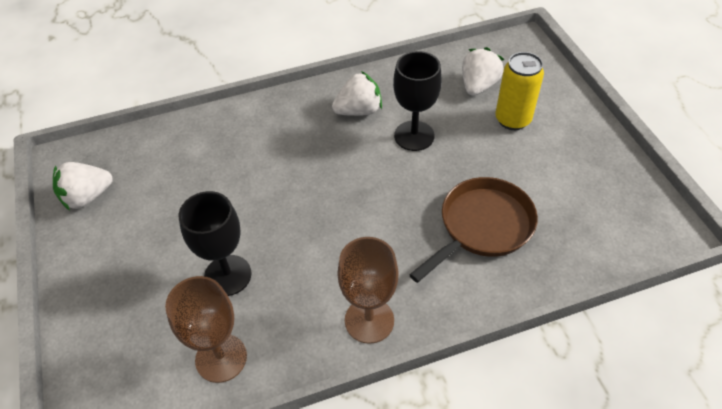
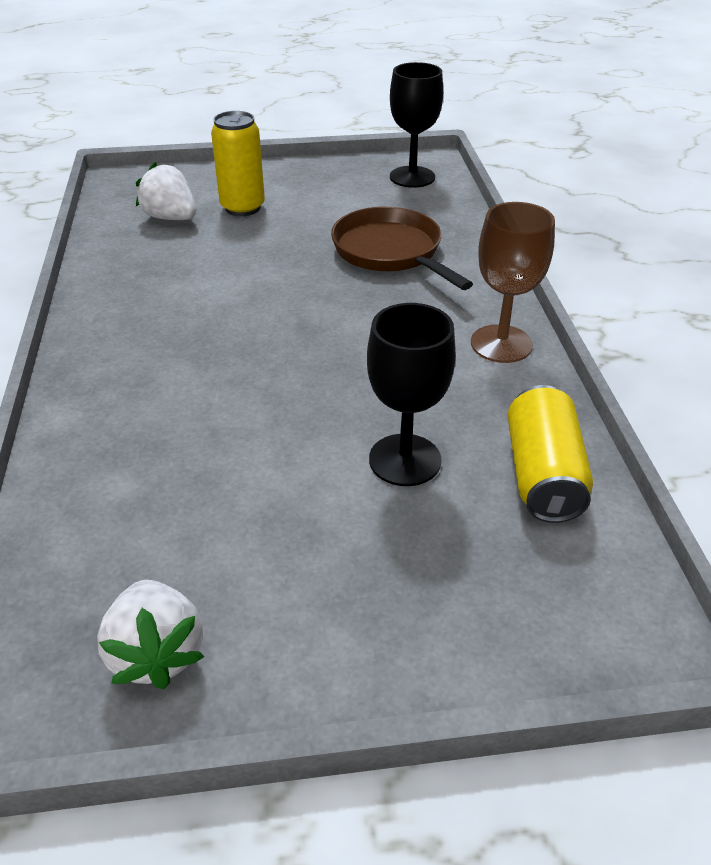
camera: 80 degrees left, 10 degrees down
(221, 358) = (542, 474): brown goblet -> yellow can
(358, 111) = (150, 309): white strawberry -> none
(414, 136) = (226, 273): black goblet -> black goblet (412, 177)

